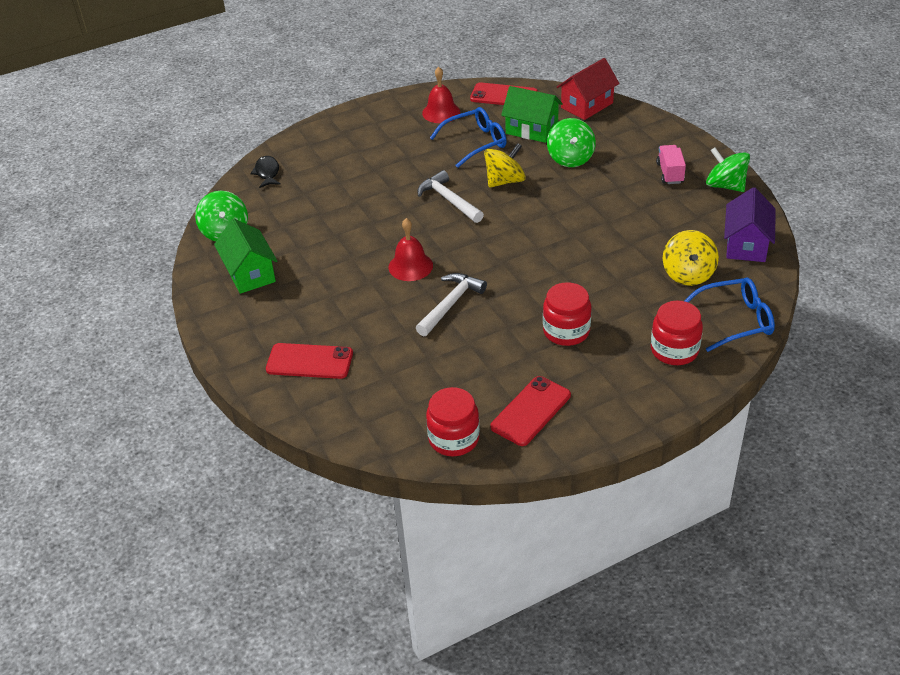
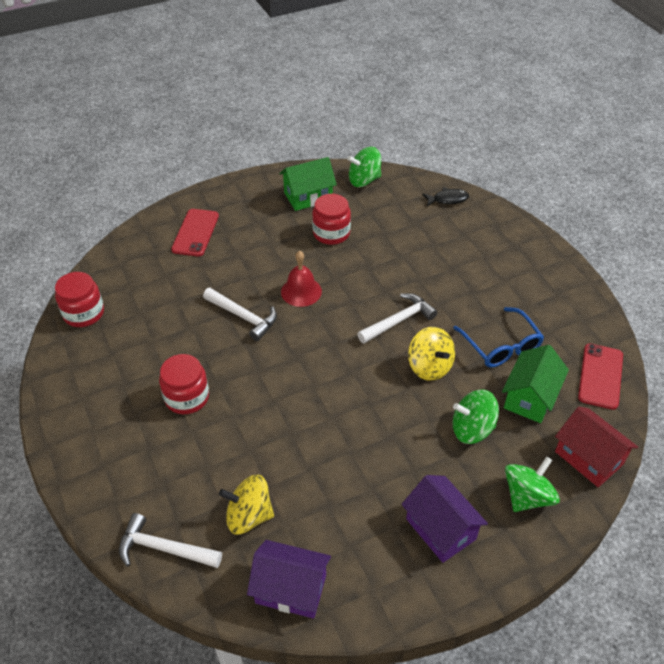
camera: 90 degrees right, 5 degrees up
(441, 112) = (559, 319): red bell -> none
(531, 411) = (95, 363): red phone -> none
(670, 173) = (440, 529): pink truck -> purple house
(674, 350) = (136, 483): red jar -> red jar (331, 233)
(725, 186) = (412, 590): green spinning top -> green spinning top (527, 496)
(735, 320) = (164, 548): blue glasses -> white hammer

